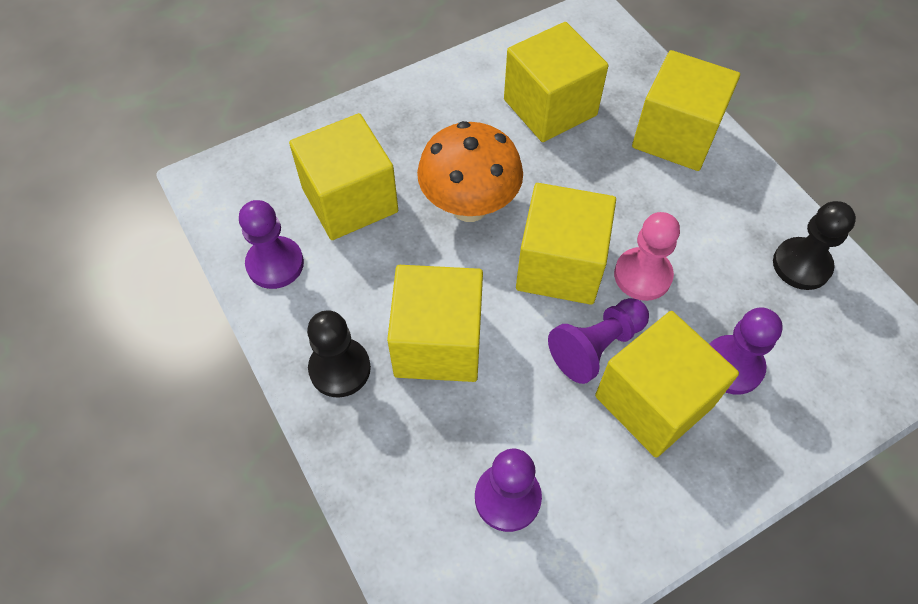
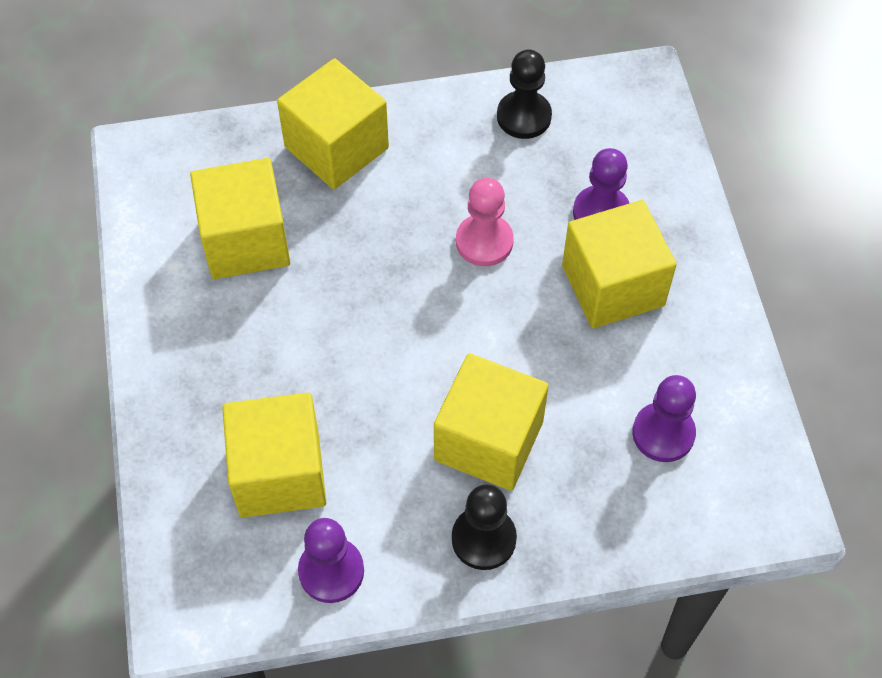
camera: 70 degrees left, 0 degrees up
(469, 206) = (339, 360): orange mushroom -> none
(560, 265) = (445, 305): yellow cube -> none
(596, 346) = (543, 308): purple pawn -> none

